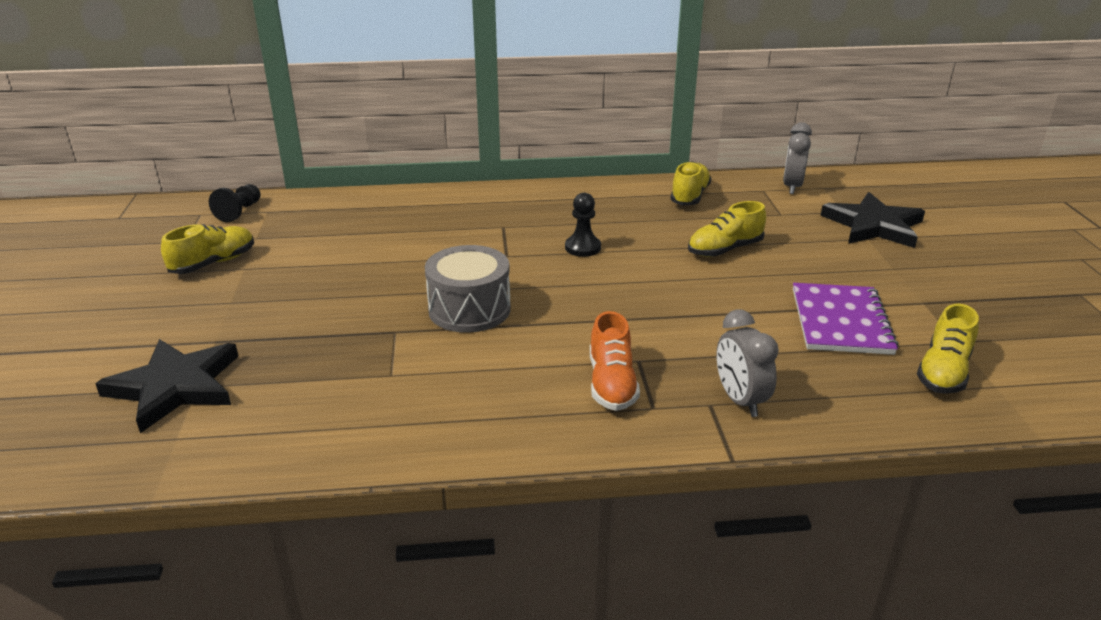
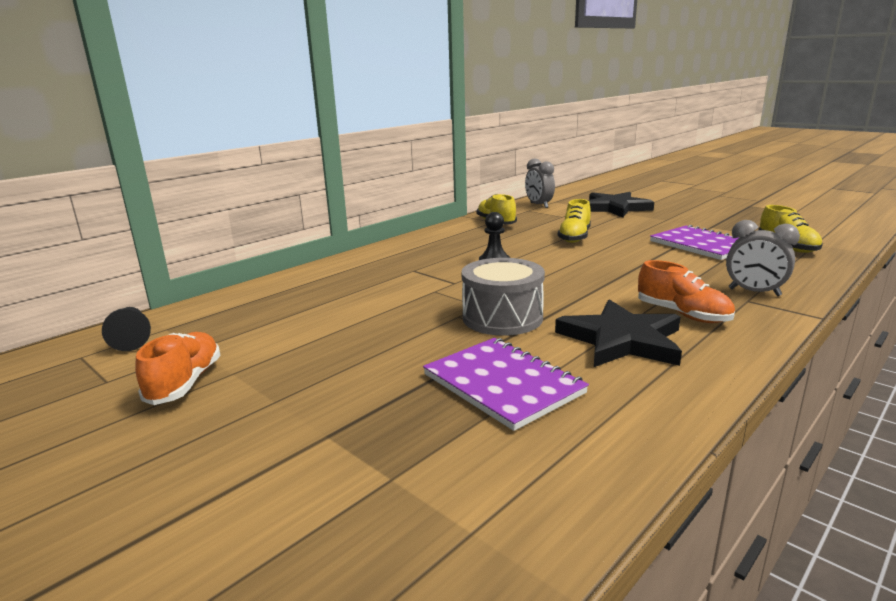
camera: 40 degrees left, 10 degrees down
(175, 387) = (367, 493): black star -> black star (621, 340)
(214, 263) = (185, 383): yellow shoe -> orange shoe
(358, 364) = (503, 384): none -> purple notebook

